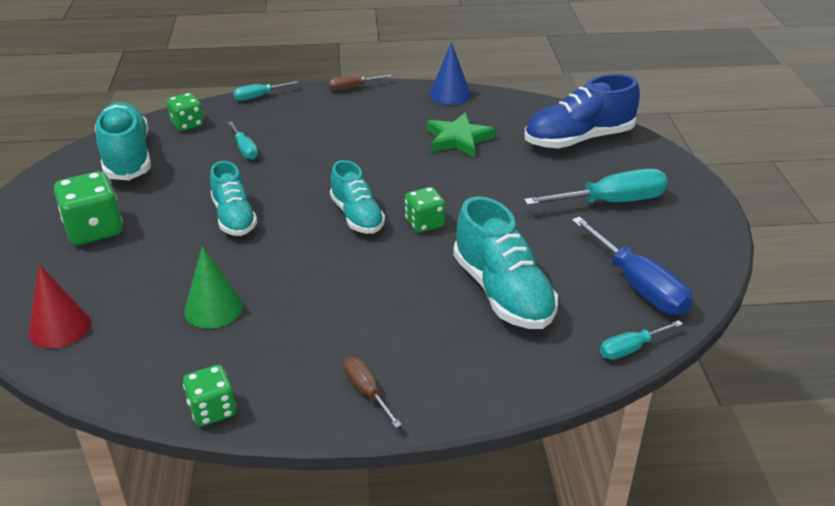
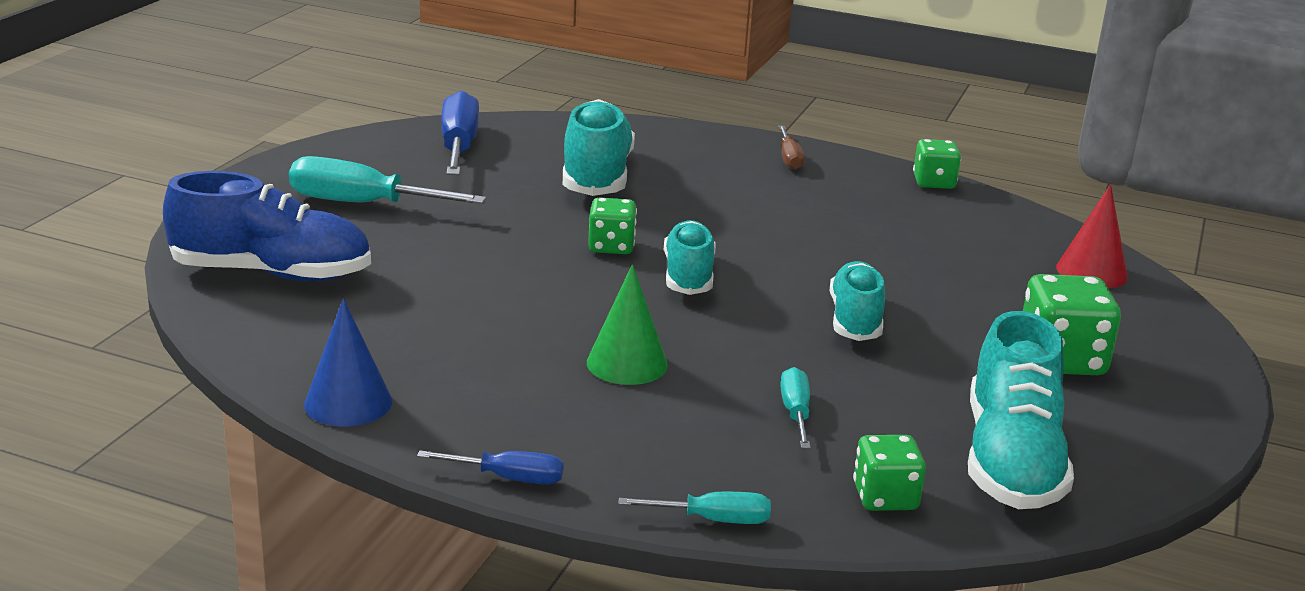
camera: 155 degrees left, 10 degrees down
(213, 308) = (912, 242): green cone -> green cone (627, 363)
(352, 88) = (508, 478): brown screwdriver -> blue screwdriver
(458, 139) = (440, 325): green star -> none
(631, 348) = (532, 122): turquoise screwdriver -> none

